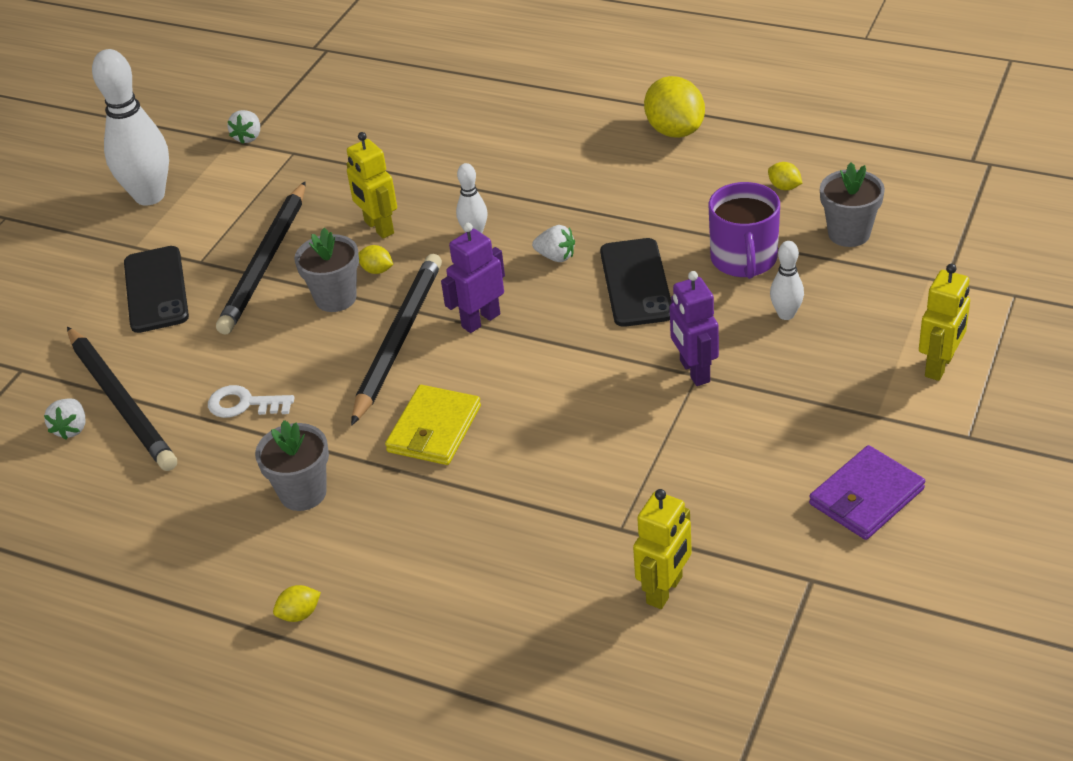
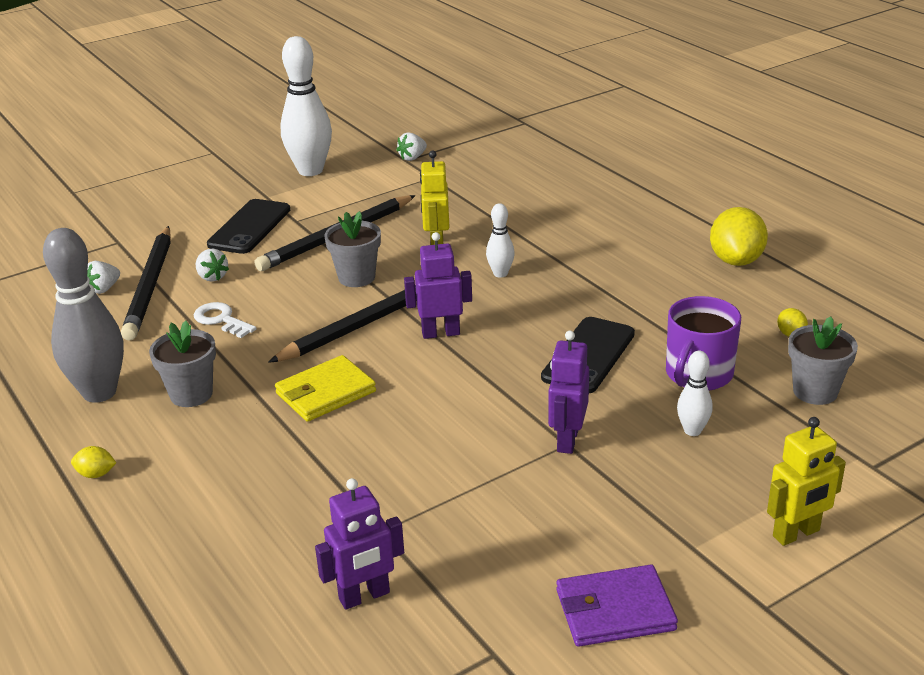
camera: 30 degrees right, 10 degrees down
(204, 537) = (99, 392): none -> grey bowling pin
(377, 270) = (404, 271): yellow lemon -> none
(556, 257) = (545, 312): white strawberry -> white strawberry (212, 277)
(665, 590) = (364, 596): yellow robot -> purple robot

